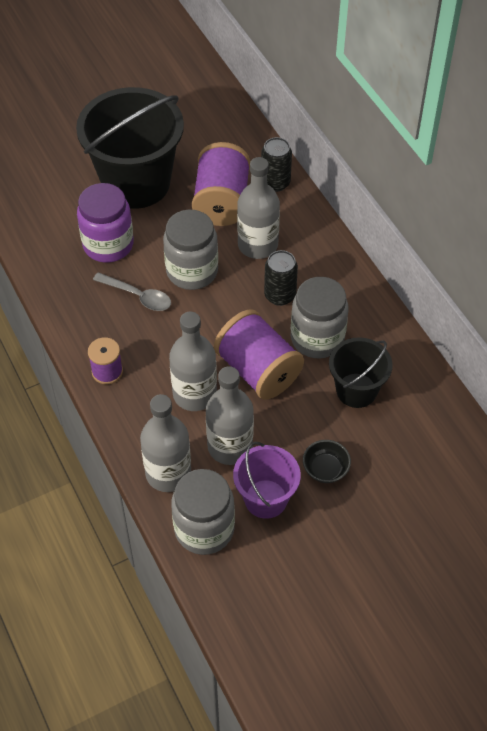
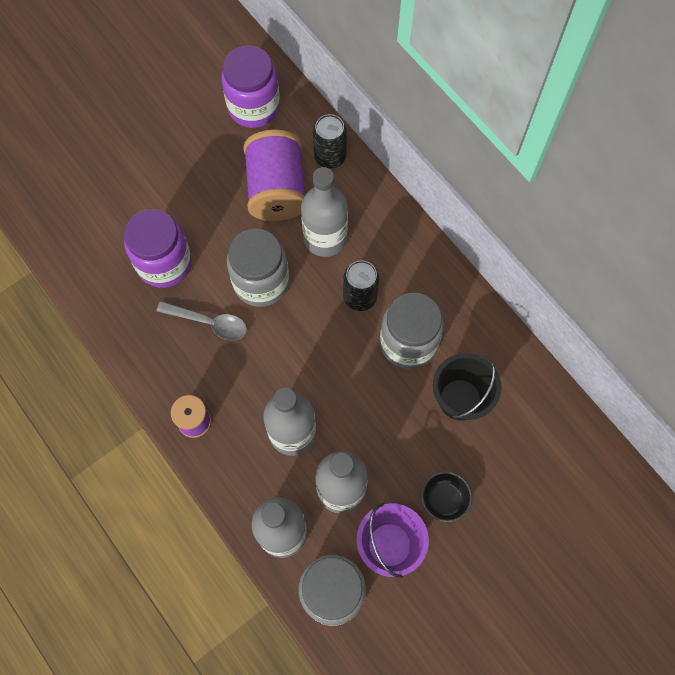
camera: 10 degrees left, 15 degrees up
(136, 183) = (180, 180): black bucket -> none
(215, 136) = (253, 107): none -> purple jar
(258, 370) = (353, 392): purple spool -> none

